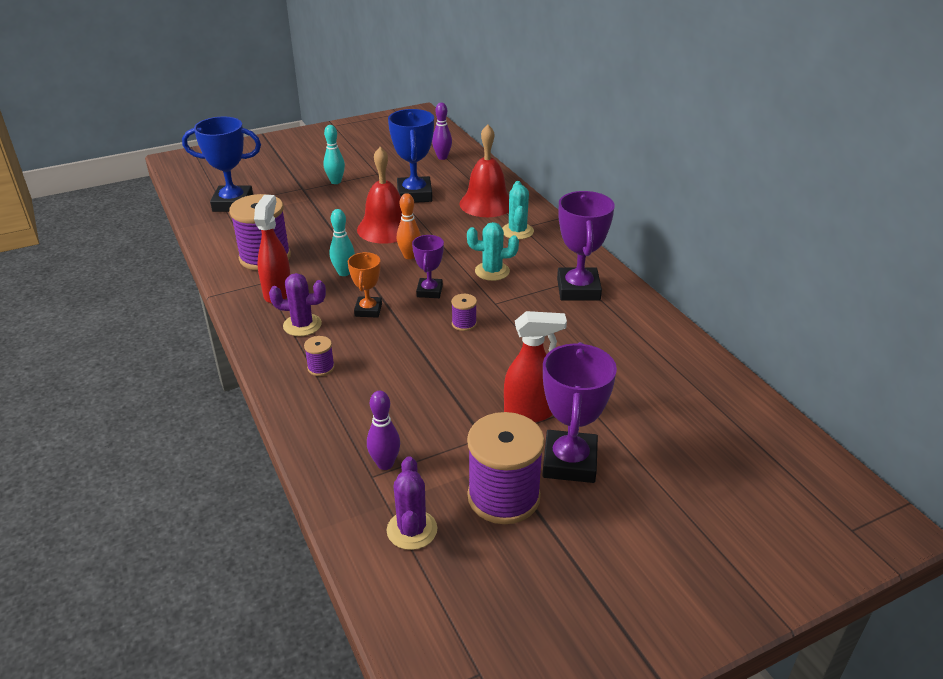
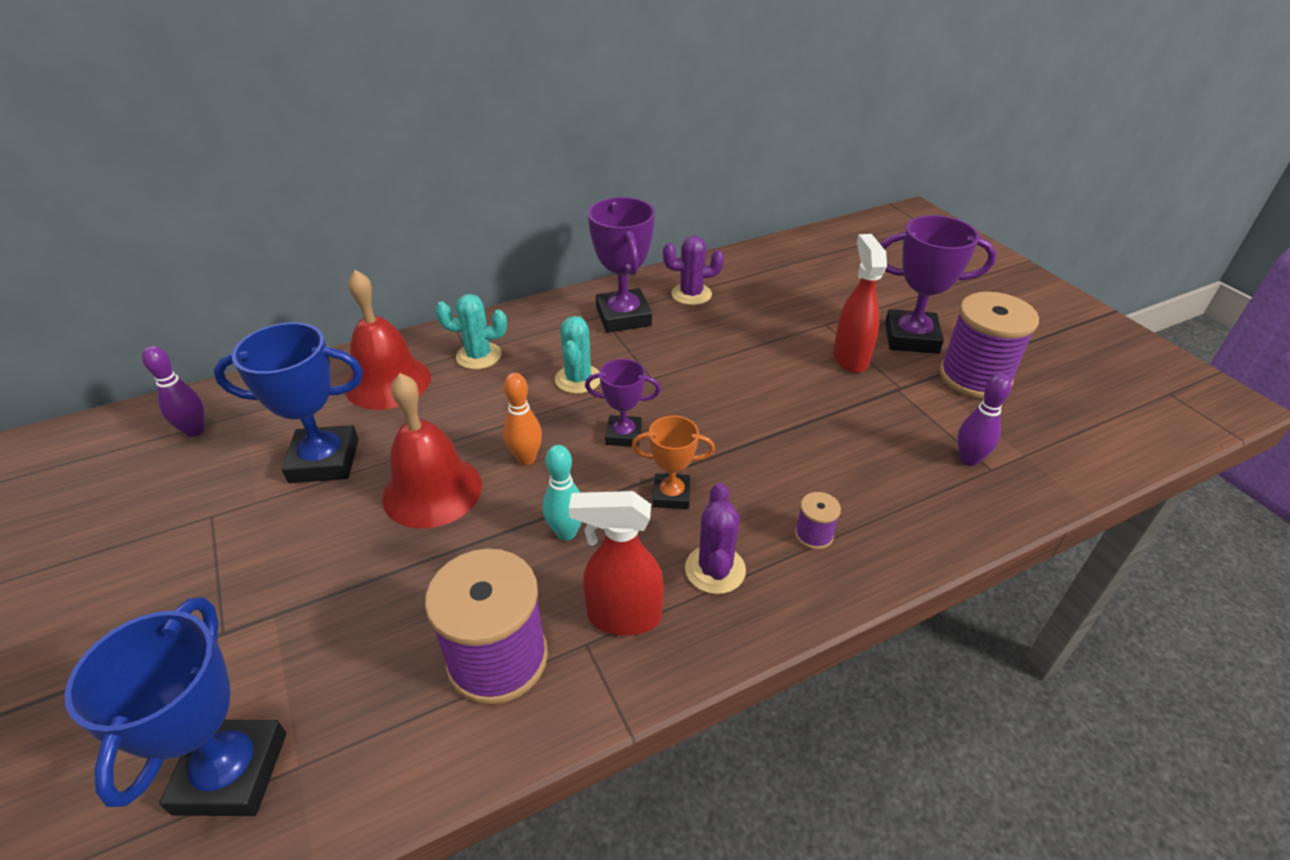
camera: 90 degrees left, 5 degrees up
(336, 182) = (214, 578): turquoise bowling pin -> none
(412, 530) = (1049, 435): purple cactus -> purple cactus (691, 294)
(464, 323) = (698, 403): purple spool -> none
(578, 289) = (623, 317): purple trophy -> purple trophy turned 75 degrees clockwise

